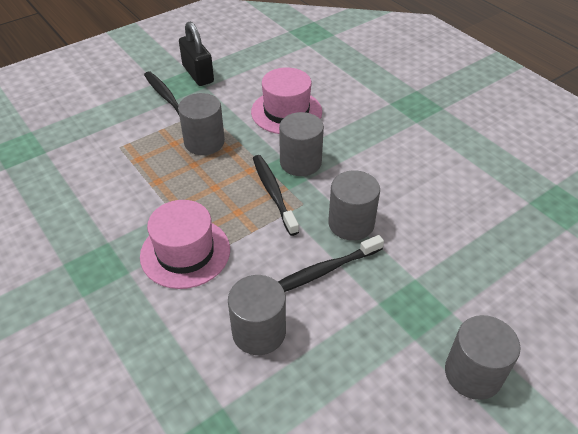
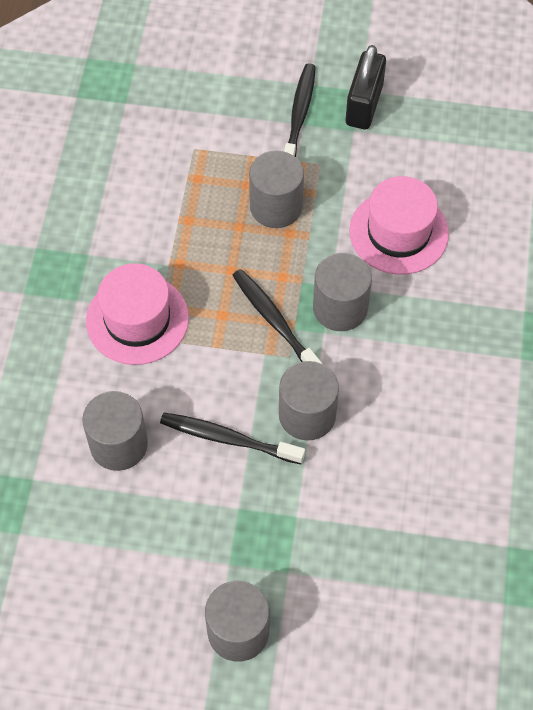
camera: 45 degrees right, 15 degrees up
(273, 193) = (275, 322): black toothbrush -> black toothbrush turned 60 degrees counterclockwise

